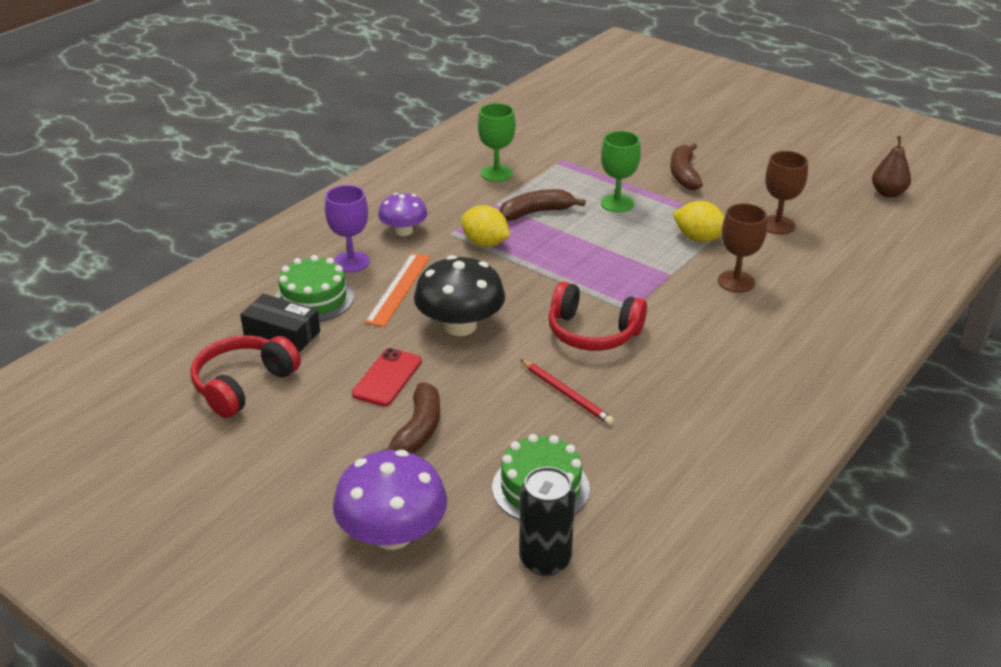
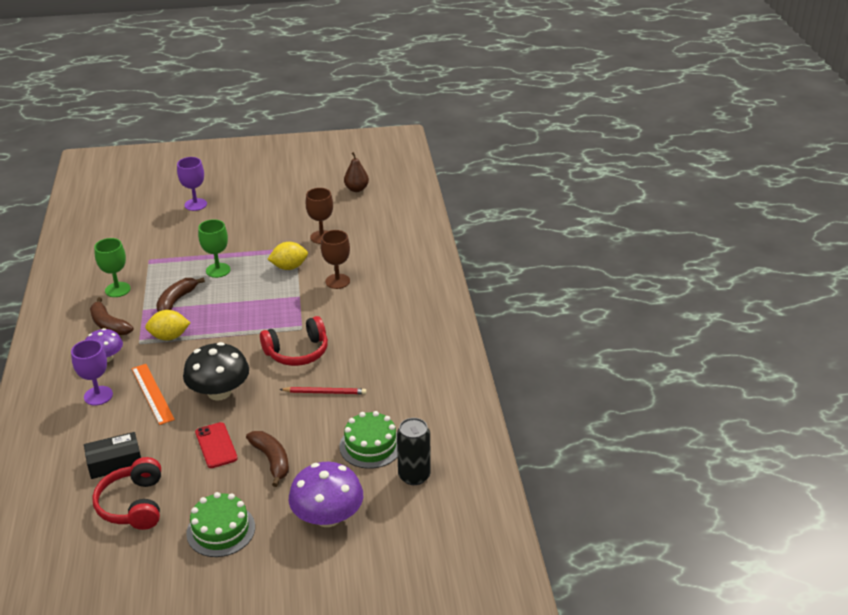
camera: 45 degrees left, 0 degrees up
(314, 298) = (105, 431): green cake -> green cake (221, 530)
(677, 129) = (195, 204): none -> purple goblet
(683, 174) = (235, 232): brown banana -> brown banana (109, 325)

